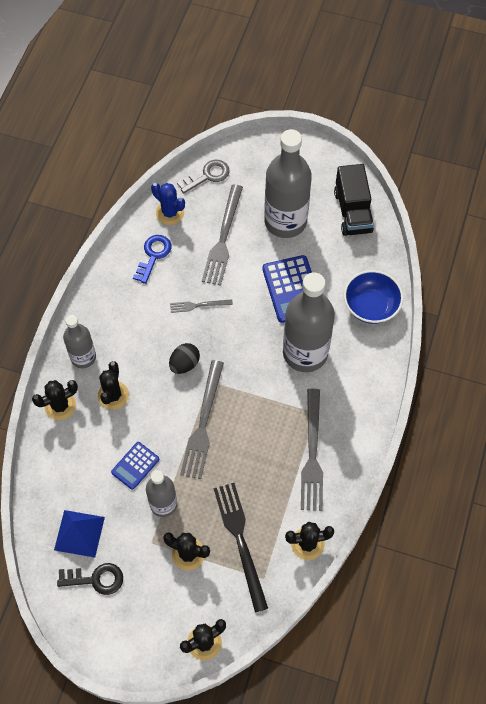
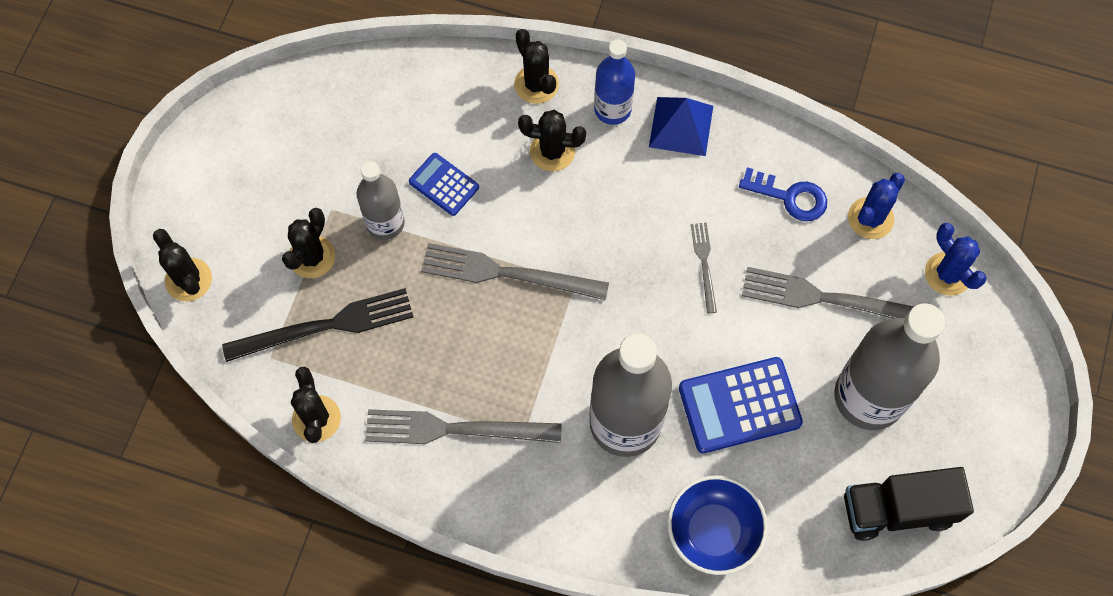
camera: 90 degrees right, 5 degrees up
(79, 533) = (349, 119): blue pyramid -> blue pyramid (681, 126)
(83, 357) = (612, 109): grey bottle -> blue bottle
(96, 579) = (285, 143): black key -> none
(184, 364) = (603, 246): black egg -> none
(207, 176) = (947, 274): grey key -> blue cactus

